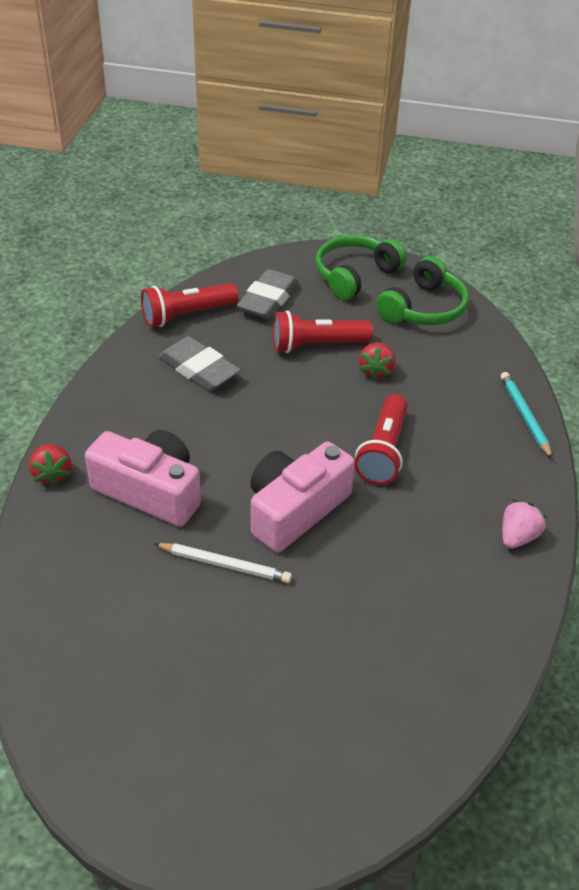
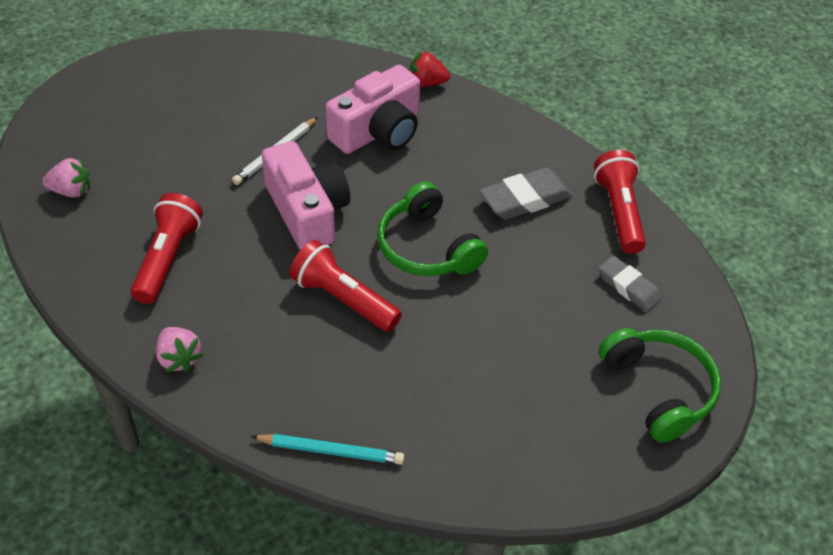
camera: 110 degrees right, 5 degrees up
(268, 299) = (628, 287): grey eraser -> grey eraser, size x0.67
(316, 345) = (530, 303): red flashlight -> red flashlight (168, 258)
(376, 371) = (466, 340): red strawberry -> none
(383, 736) = (71, 191): none -> pink strawberry
(423, 308) = (567, 437): green headphones -> green headphones (427, 247)

